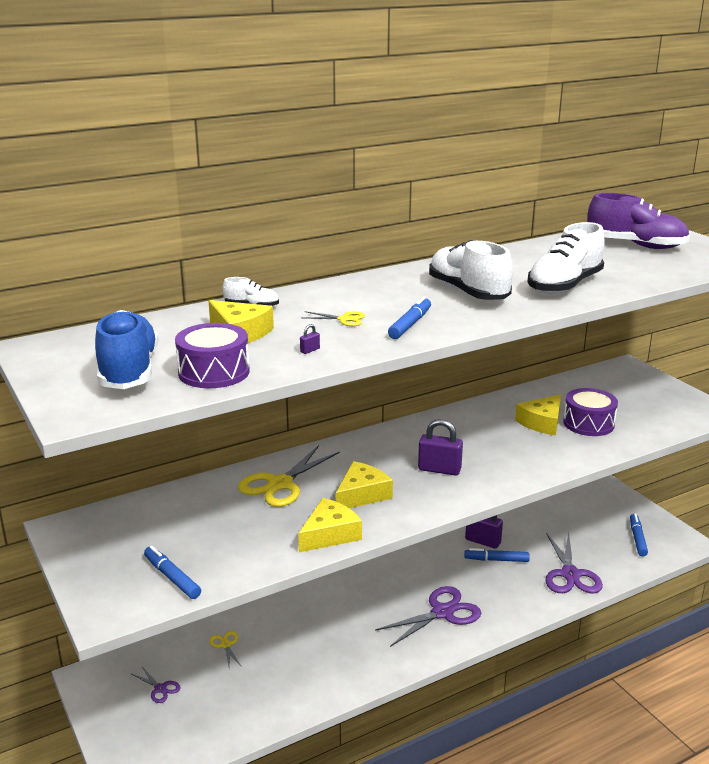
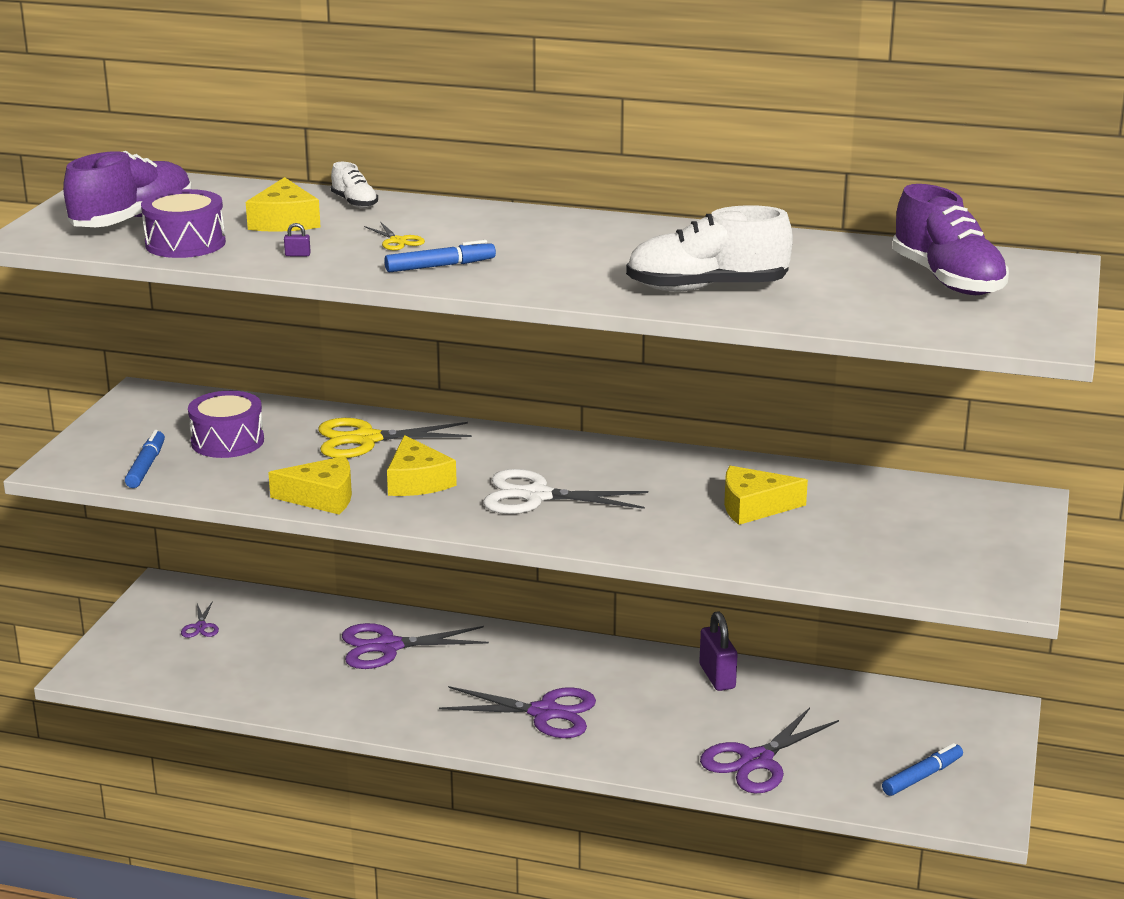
camera: 45 degrees right, 0 degrees up
(129, 371) = (133, 220): blue shoe -> purple shoe
(226, 645) = (303, 624): yellow scissors -> none
(299, 627) = (388, 647): none -> purple scissors
(362, 494) = (417, 481): yellow cheese -> yellow cheese turned 75 degrees clockwise
(439, 469) = (536, 496): purple padlock -> white scissors
(468, 292) = (584, 259): white shoe -> none
(496, 560) = (697, 701): blue marker -> none
(588, 423) = (808, 532): purple drum -> purple drum (227, 441)

